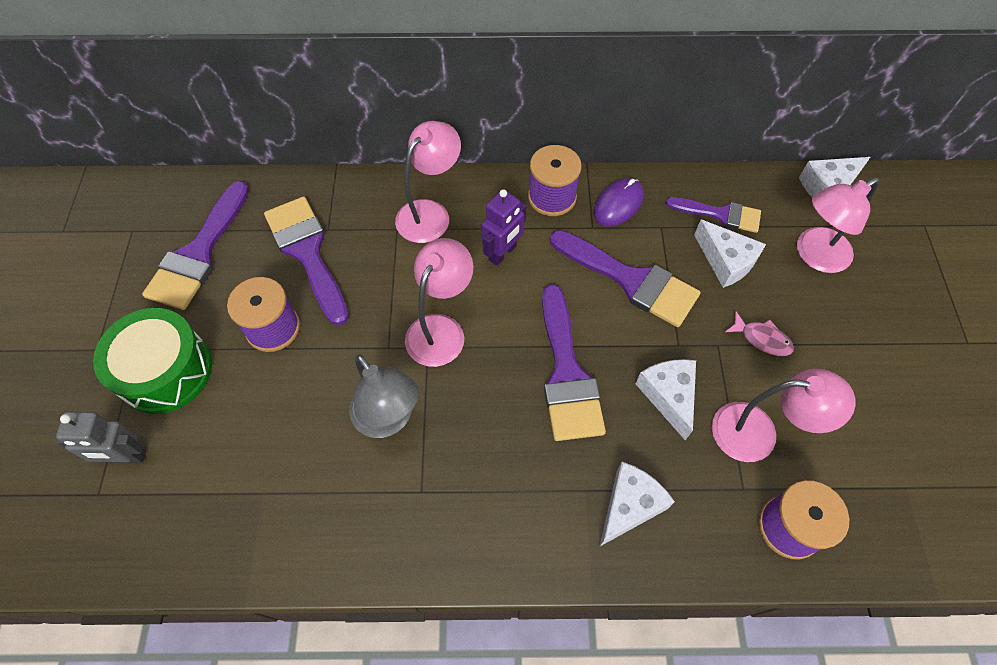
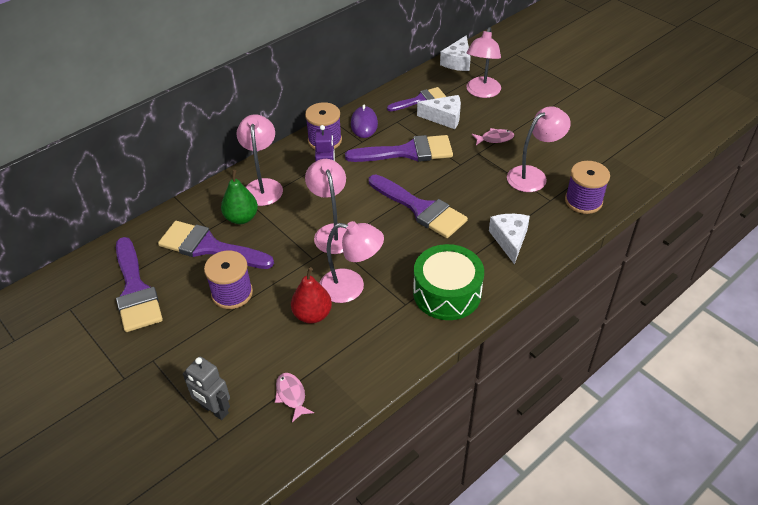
camera: 40 degrees left, 15 degrees down
(126, 457) = (214, 410): grey robot -> grey robot turned 75 degrees clockwise
(165, 371) = (187, 356): green drum -> green drum (447, 293)
(202, 506) = (291, 395): none -> pink fish
(317, 421) = (312, 315): none -> red pear
(371, 239) = (241, 218): none -> green pear
(388, 419) = (351, 287): grey lamp -> pink lamp
(668, 396) = (478, 187): white cheese -> none

